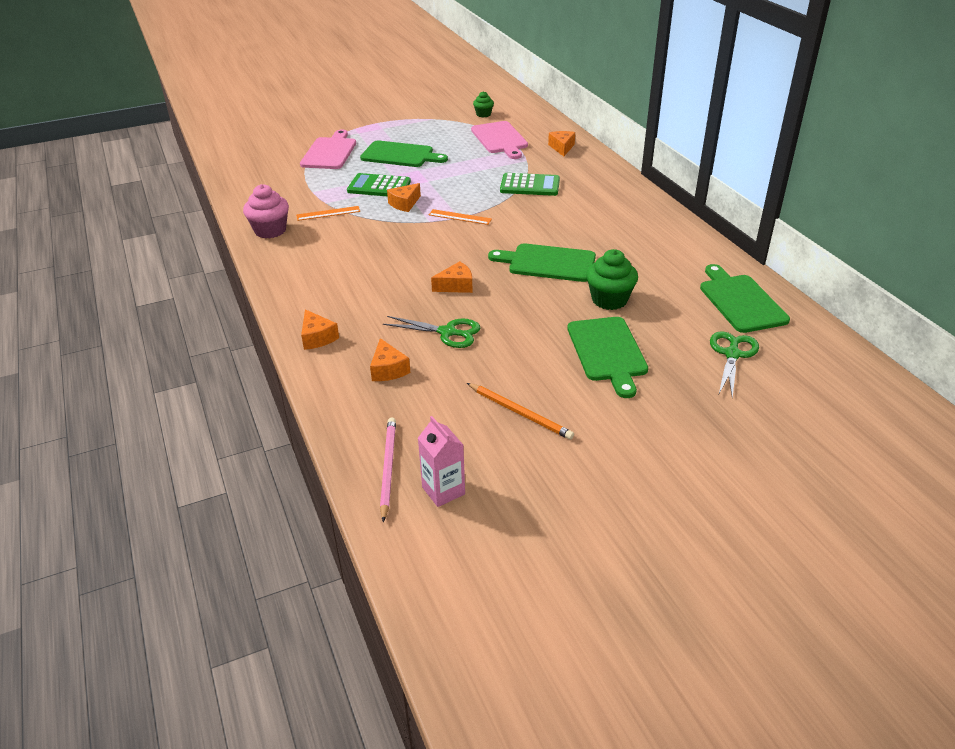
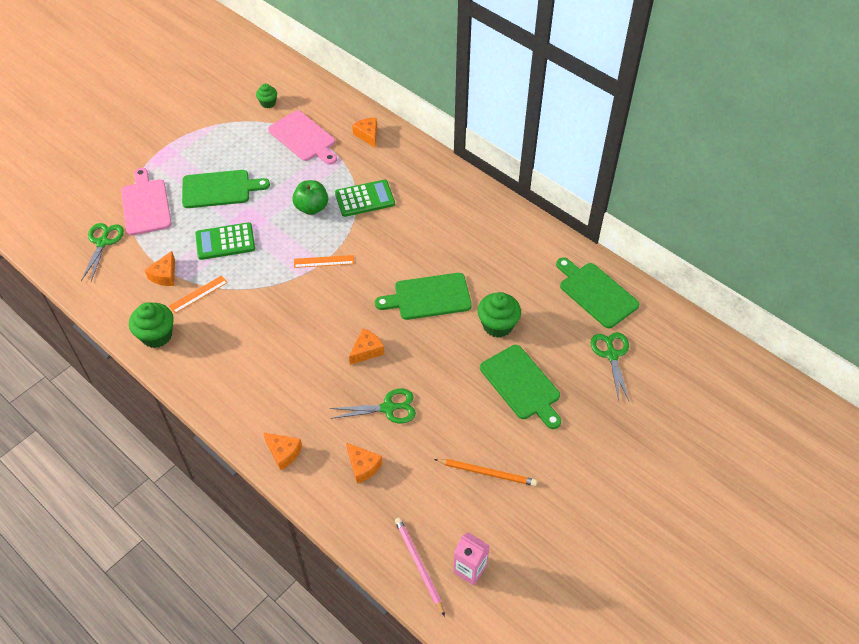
camera: 25 degrees left, 15 degrees up
(270, 230) = (157, 335): pink cupcake -> green cupcake
(275, 166) = (103, 242): none -> green scissors
(404, 204) = (263, 259): orange cheese -> orange cheese (165, 275)
(475, 181) = (312, 208): none -> green apple

